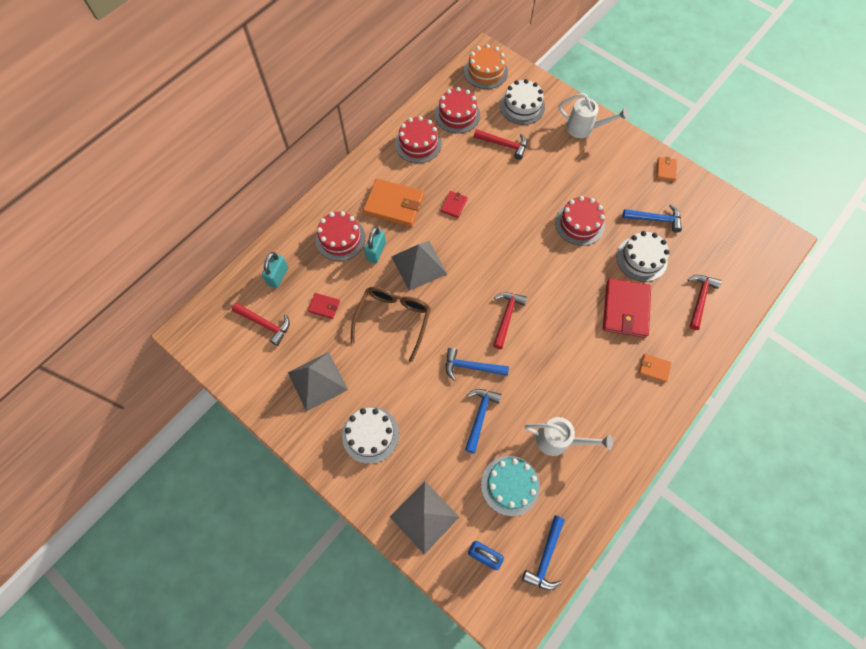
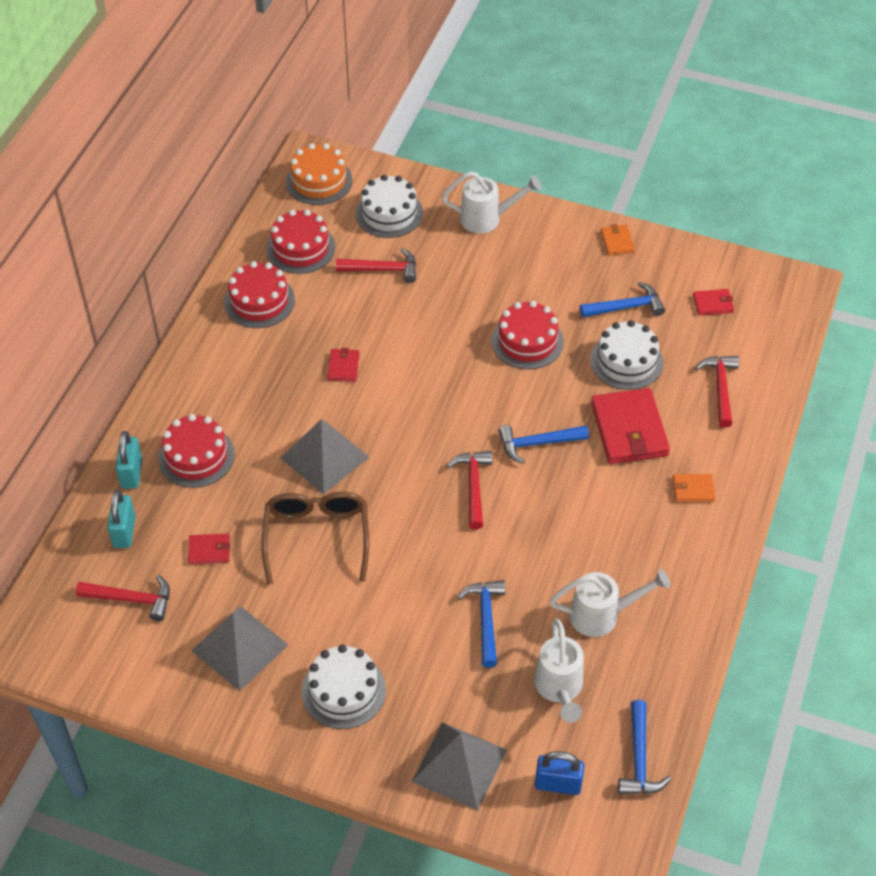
camera: 20 degrees left, 15 degrees down
(376, 252) = (256, 458): turquoise padlock -> turquoise padlock (131, 473)
(394, 205) = (257, 390): orange wallet -> none
(471, 367) = (449, 563): blue hammer -> blue hammer (537, 444)
(510, 485) = (559, 689): turquoise cake -> white watering can
(716, 235) = (713, 304): none -> red wallet

